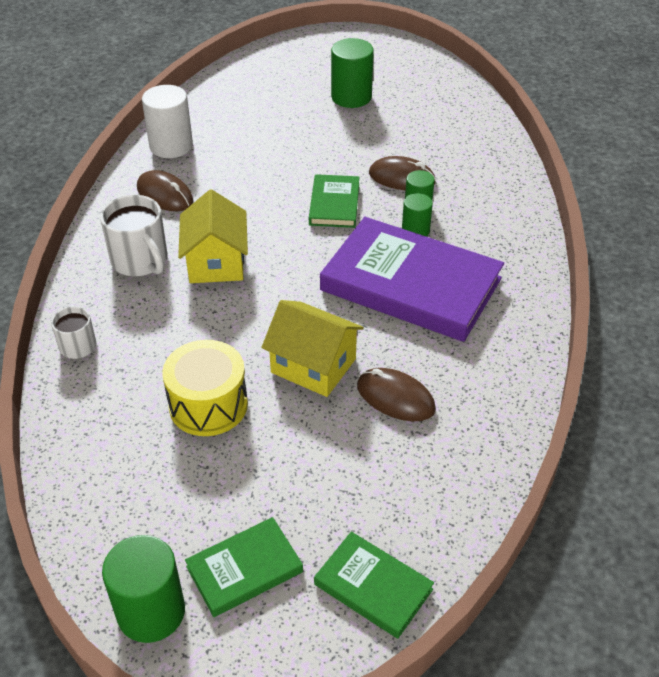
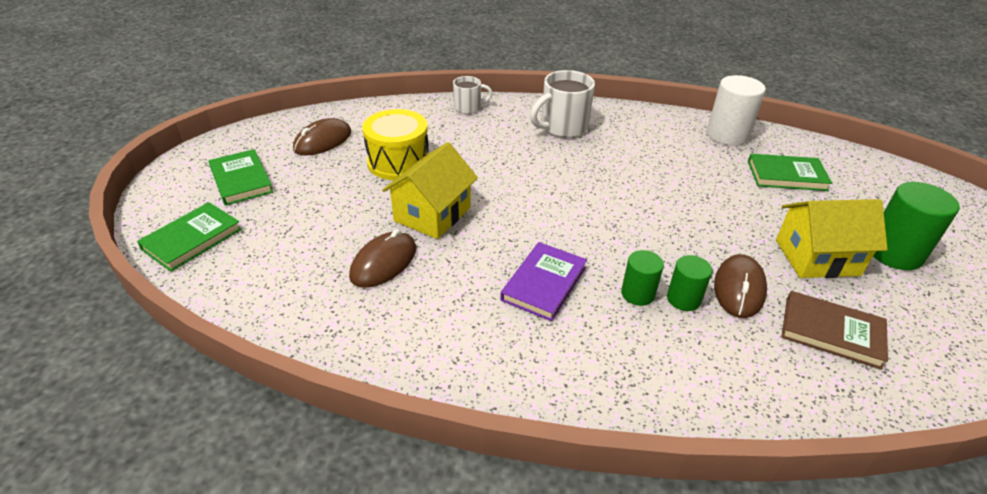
camera: 90 degrees right, 5 degrees down
(151, 612) = (229, 146): green cylinder -> none
(165, 195) = (653, 134): brown mouse -> brown mouse (323, 141)
(216, 262) = (565, 162): yellow house -> yellow house (817, 257)
(334, 204) = (669, 233): green book -> green book (786, 175)
(410, 284) = (544, 283): purple book -> purple book, size x0.49
(440, 145) = (831, 332): none -> brown book

